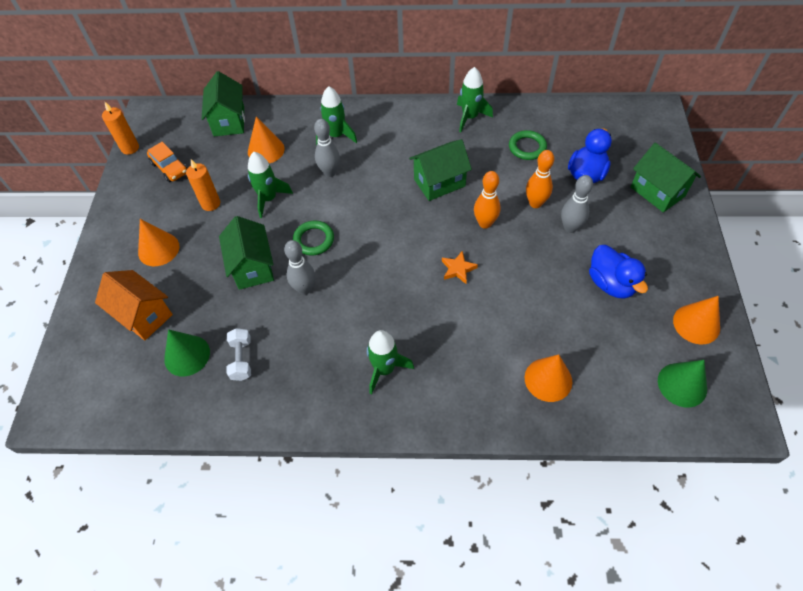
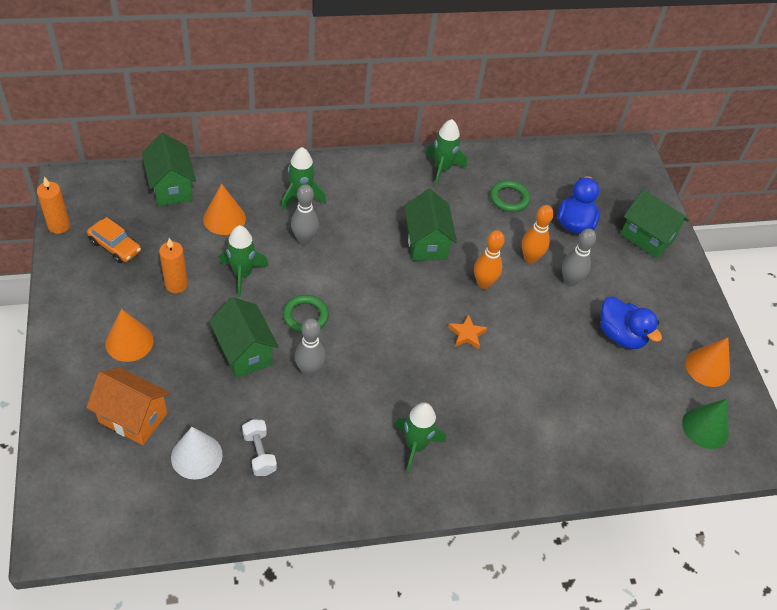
camera: 20 degrees left, 5 degrees down
(187, 355) = (196, 456): green cone -> white cone
(439, 182) = (426, 243): green house -> green house turned 60 degrees counterclockwise
(548, 379) = (580, 437): orange cone -> none

